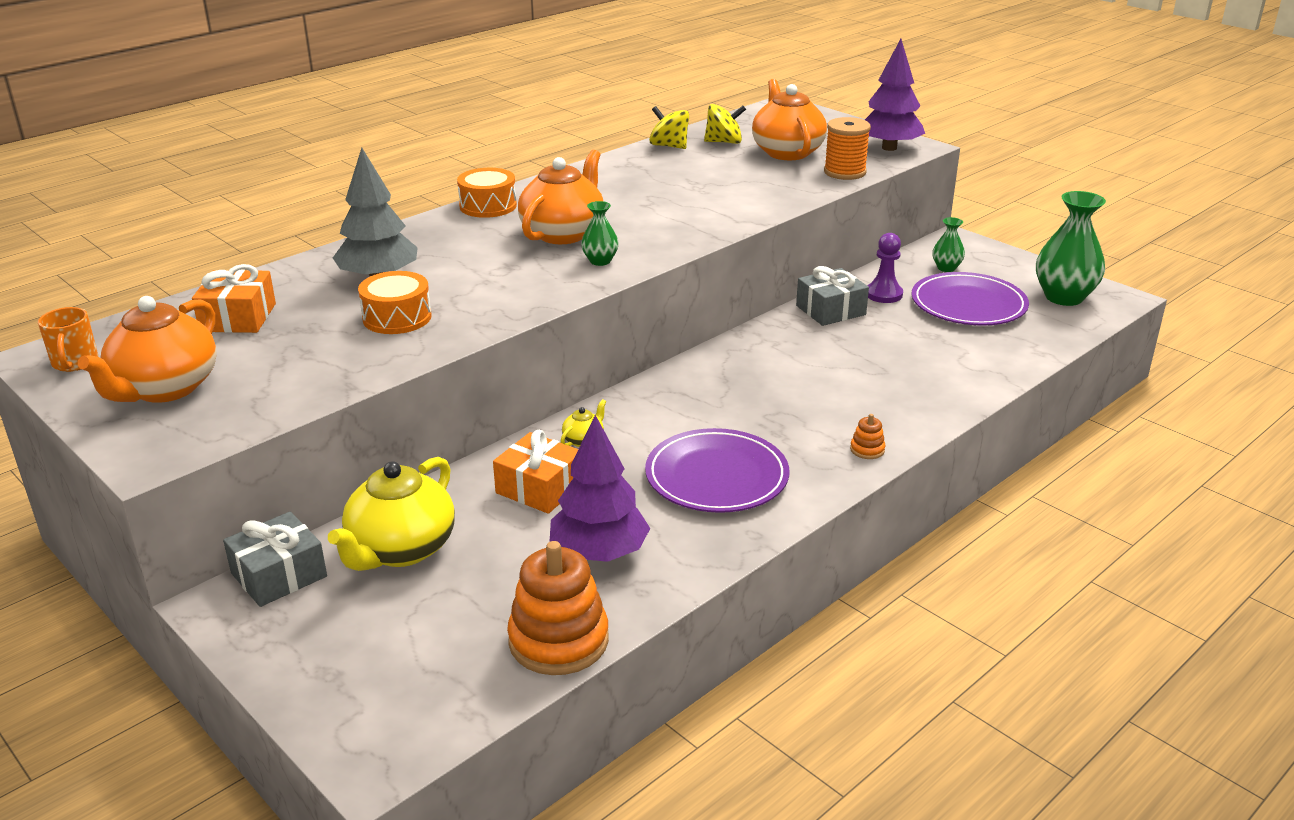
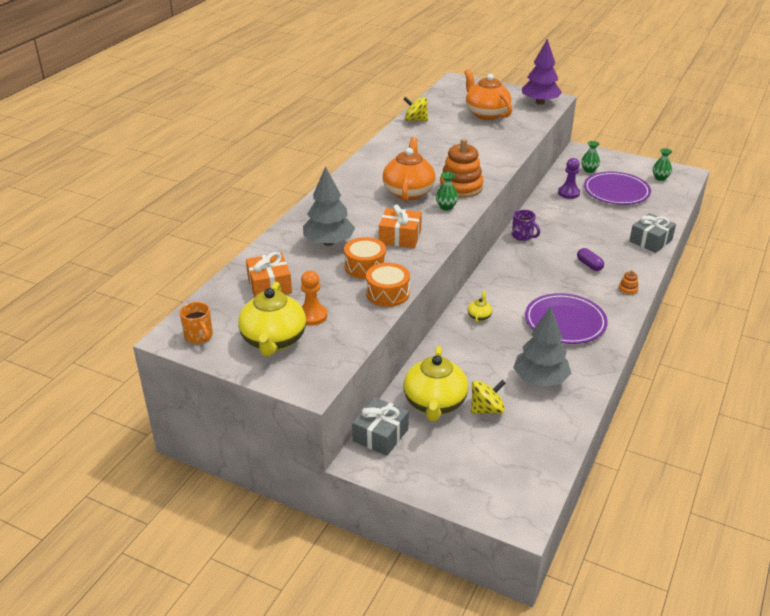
camera: 20 degrees left, 5 degrees up
(164, 389) = (273, 341): orange teapot -> yellow teapot
(253, 367) = (312, 316): none -> orange pawn
(488, 206) = (346, 180): orange drum -> orange drum (387, 293)
(540, 488) = (479, 350): orange gift -> orange gift (400, 237)
(558, 640) = (558, 432): orange stacking toy -> orange stacking toy (461, 187)
(599, 553) = (540, 380): purple tree -> grey tree
(724, 142) = (445, 112): yellow spinning top -> yellow spinning top (486, 409)
(755, 341) = (523, 236): none -> purple mug
(830, 310) = (548, 208): grey gift -> grey gift (650, 241)
(830, 401) = (589, 265): none -> purple capsule
(844, 172) = (529, 123): orange spool -> none
(1064, 297) = (660, 178): green vase -> green vase, size x0.51

